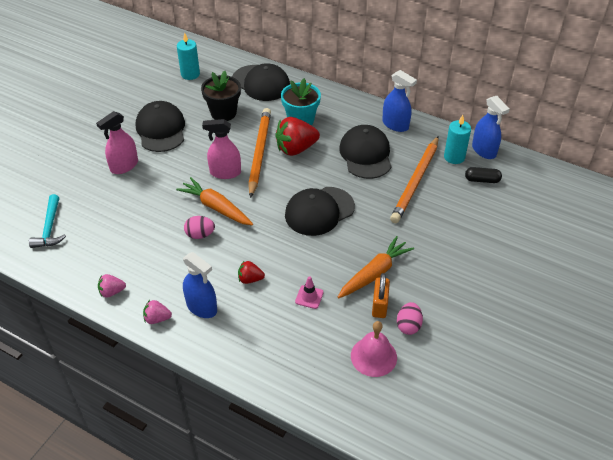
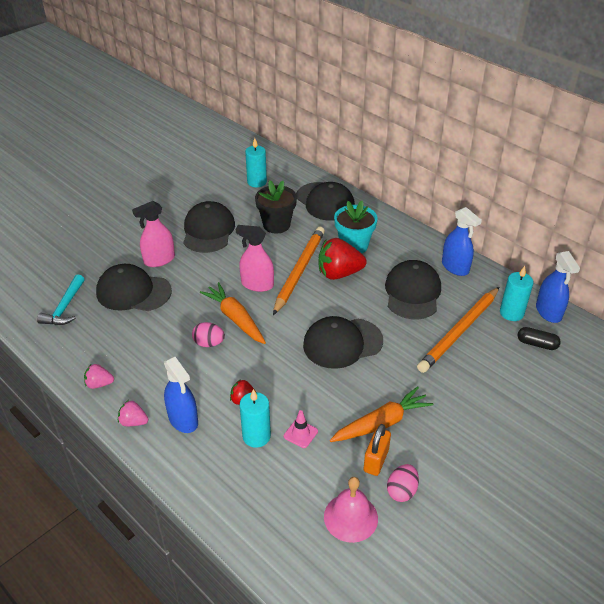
camera: 15 degrees right, 5 degrees down
(111, 201) = (133, 292): none -> black cap
(272, 307) = (256, 436): none -> turquoise candle

